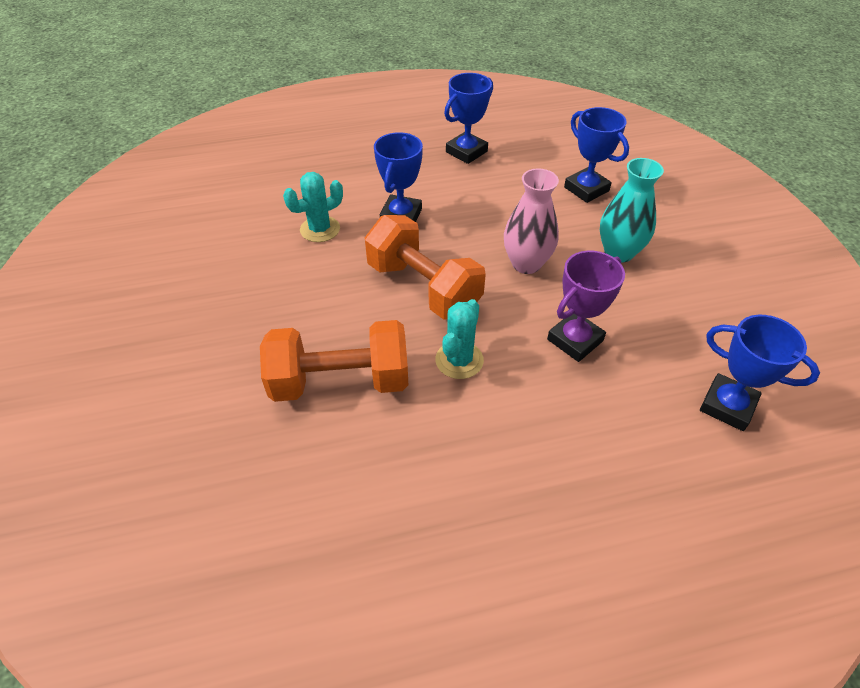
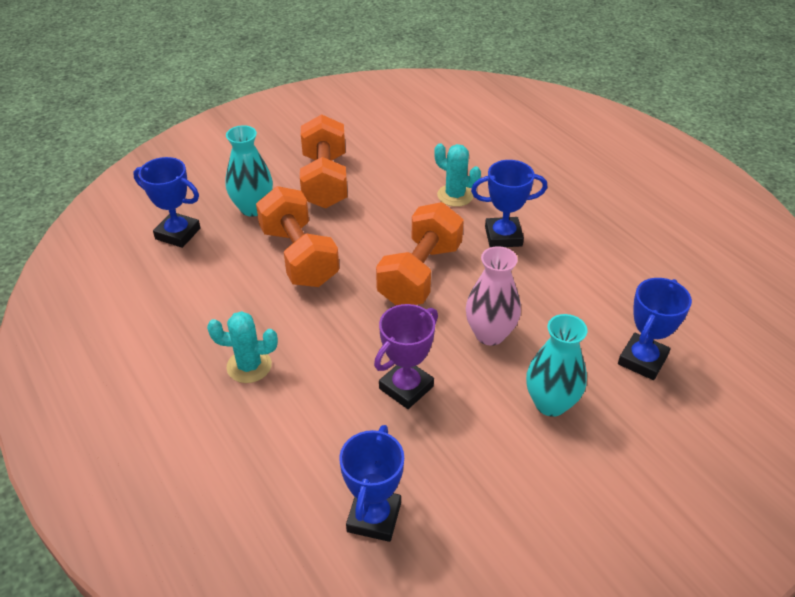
camera: 70 degrees right, 5 degrees down
(217, 325) = (325, 181): none -> orange dumbbell
(219, 409) = (253, 208): none -> turquoise vase
(459, 360) = (348, 316): turquoise cactus -> turquoise cactus (249, 366)
(466, 152) = (635, 254): blue trophy -> blue trophy (178, 233)
(575, 340) = (406, 387): purple trophy -> purple trophy turned 75 degrees counterclockwise

